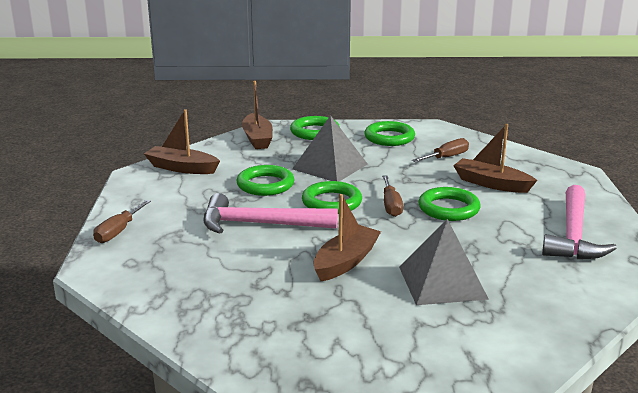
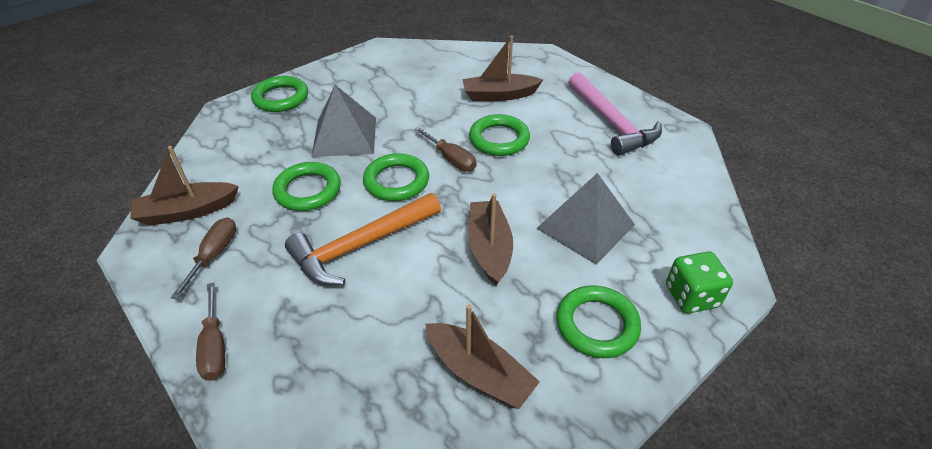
camera: 40 degrees left, 20 degrees up
(257, 139) = (230, 131): brown boat -> brown boat (479, 373)
(260, 224) = (361, 245): pink hammer -> orange hammer
(389, 138) = (359, 77): green ring -> green ring (597, 325)
(446, 157) = (433, 80): brown screwdriver -> brown screwdriver (214, 255)
(470, 357) = (691, 296): none -> green dice

